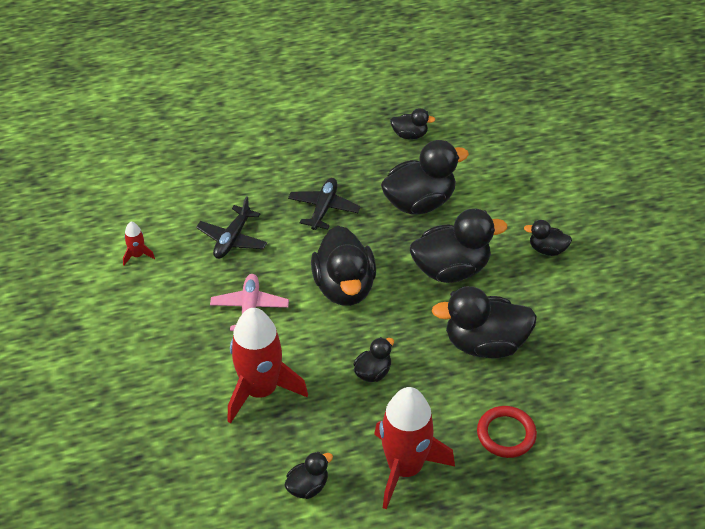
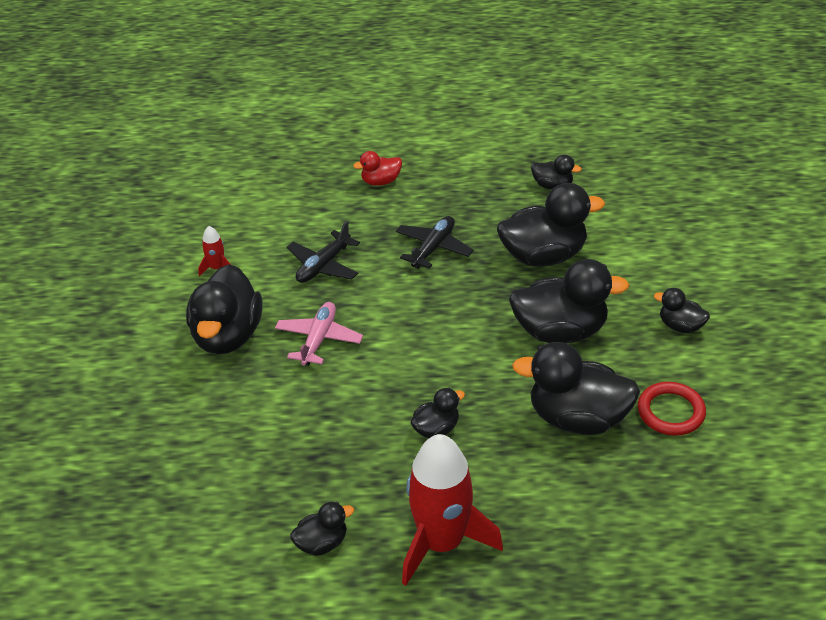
camera: 15 degrees right, 5 degrees down
(259, 151) = (380, 181): none -> red duck
(260, 390) = (302, 428): red rocket -> none
(344, 287) = (431, 332): black duck -> black duck (227, 336)
(506, 434) = (575, 525): red ring -> red ring (671, 412)

